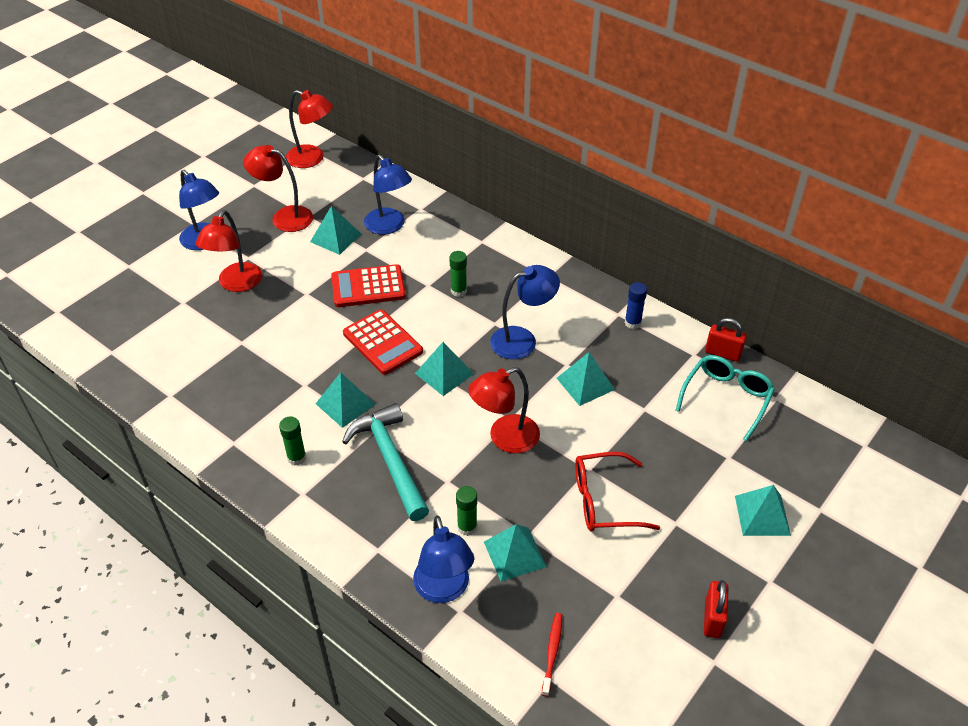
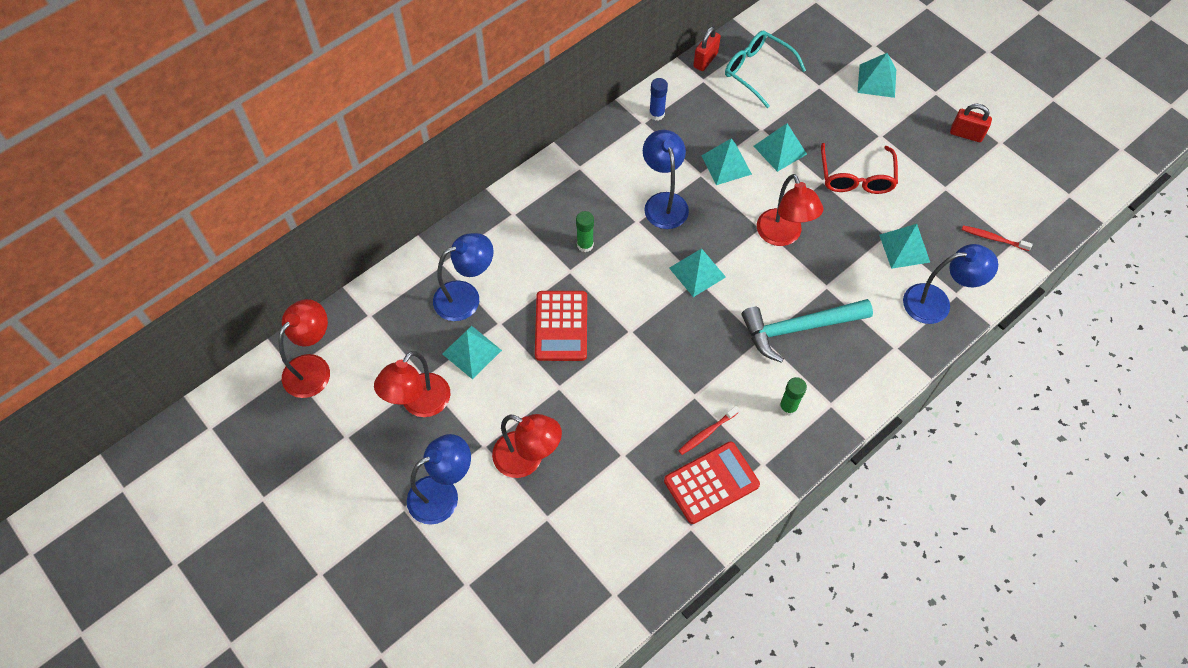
camera: 80 degrees left, 15 degrees up
(266, 398) = (707, 432): none -> red toothbrush
(345, 404) = (725, 360): turquoise pyramid -> turquoise pyramid (780, 150)
(382, 343) = (647, 320): red calculator -> red calculator (711, 483)
(467, 527) = (876, 278): green glue stick -> none

